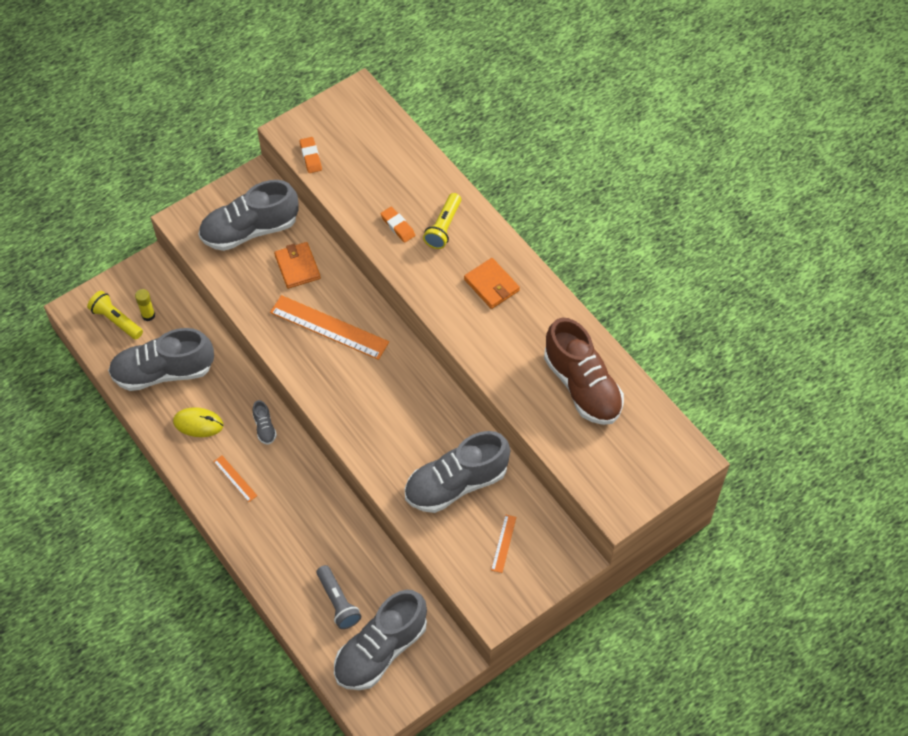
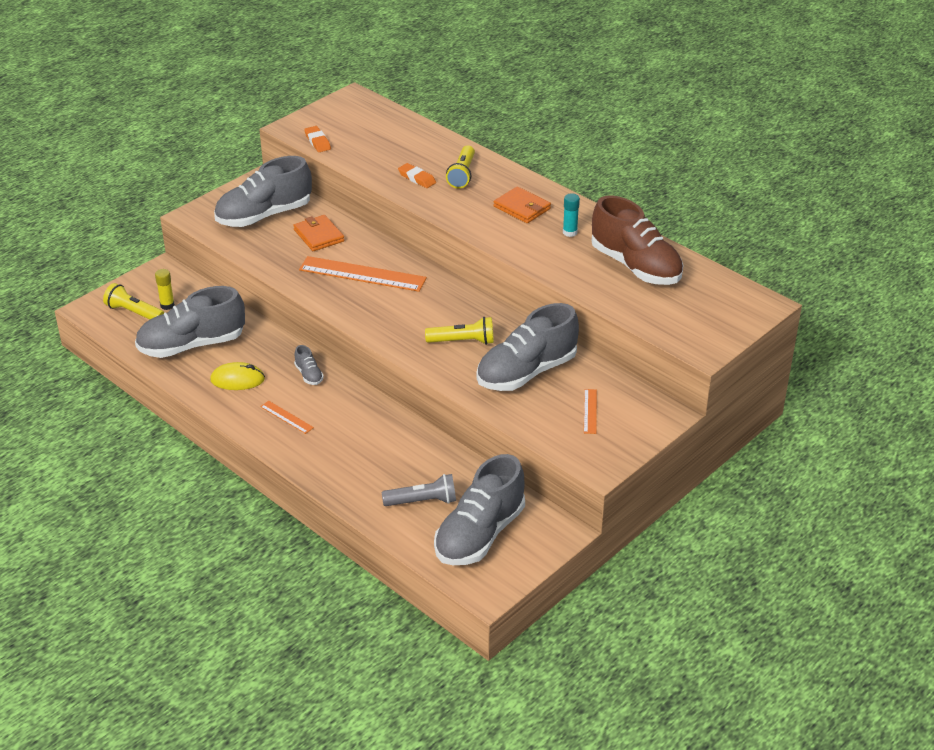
camera: 10 degrees left, 20 degrees down
(338, 602) = (422, 501): grey flashlight -> grey flashlight turned 60 degrees counterclockwise
(405, 433) = (462, 341): none -> yellow flashlight
(530, 328) = (570, 232): none -> turquoise glue stick

